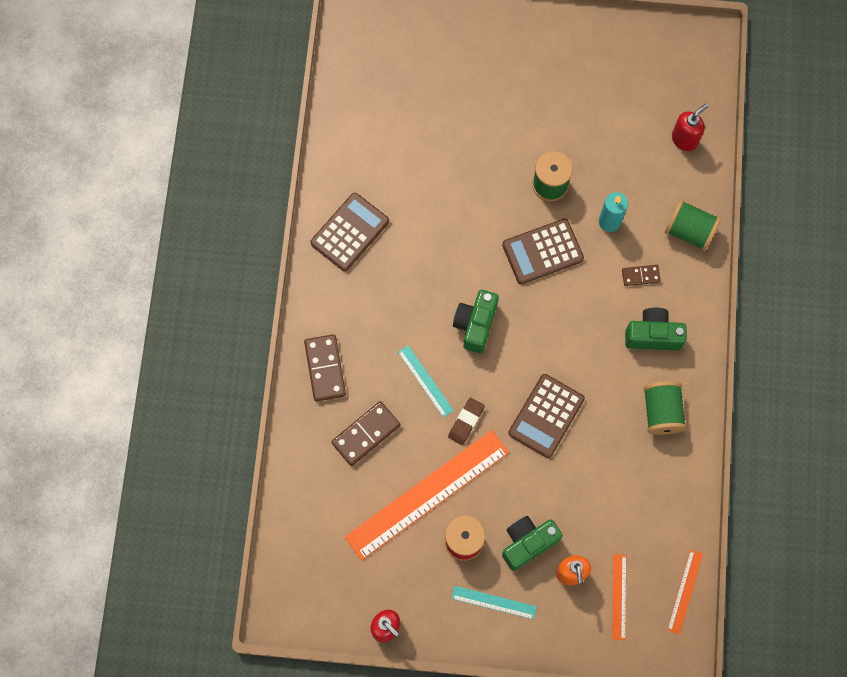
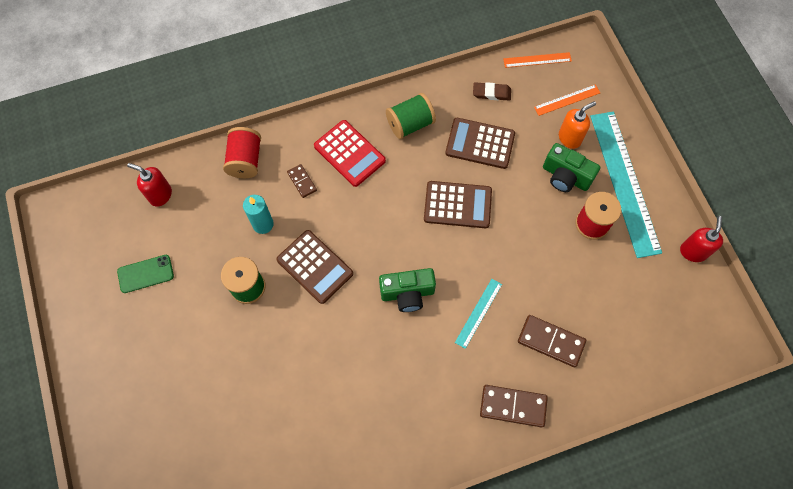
camera: 115 degrees left, 5 degrees down
(325, 368) = (513, 406): brown domino -> brown domino turned 45 degrees clockwise
(350, 232) = (372, 448): brown calculator -> brown calculator (480, 144)
(427, 494) = (572, 268): orange ruler -> none
(466, 422) = (496, 264): brown eraser -> brown eraser (491, 93)
(493, 602) = (624, 182): turquoise ruler -> turquoise ruler, size x2.21
(605, 101) = (145, 274): none -> green phone
(653, 335) = (349, 153): green camera -> red calculator
(689, 231) = (245, 160): green spool -> red spool

